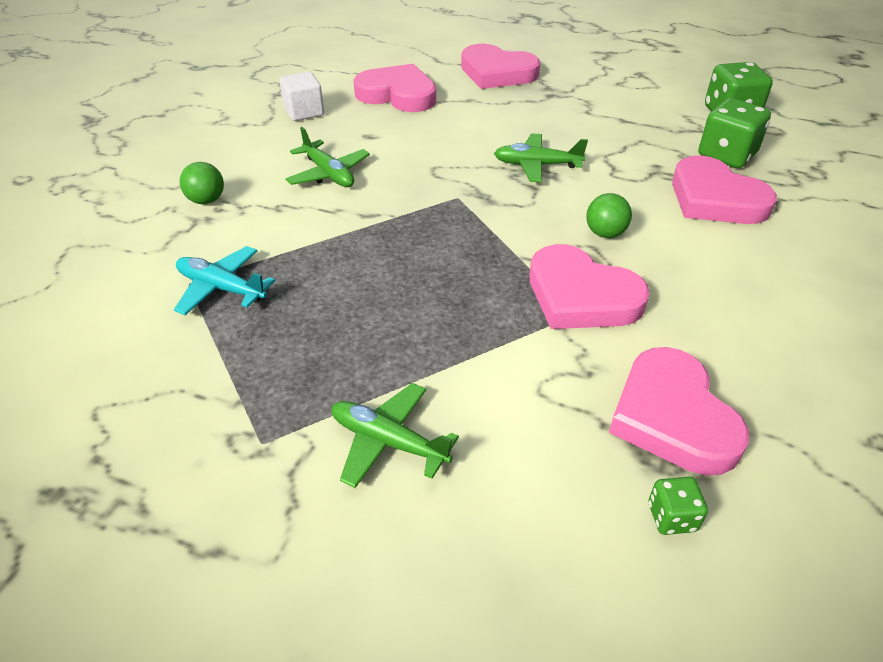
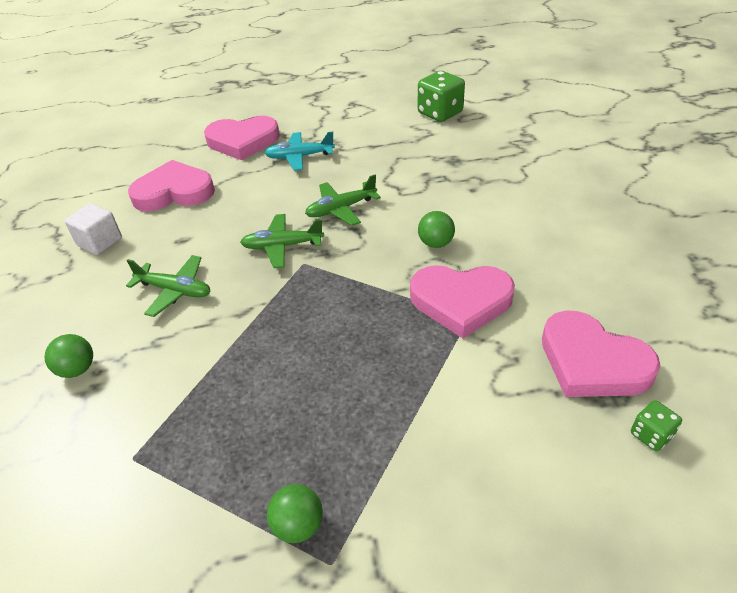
camera: 30 degrees left, 0 degrees up
(221, 288) = (169, 446): turquoise plane -> turquoise plane (300, 157)
(263, 399) = (298, 525): none -> green ball
(388, 442) = (428, 498): green plane -> green plane (282, 246)
(715, 199) = (484, 183): pink heart -> none
(726, 155) = (463, 147): green dice -> none

